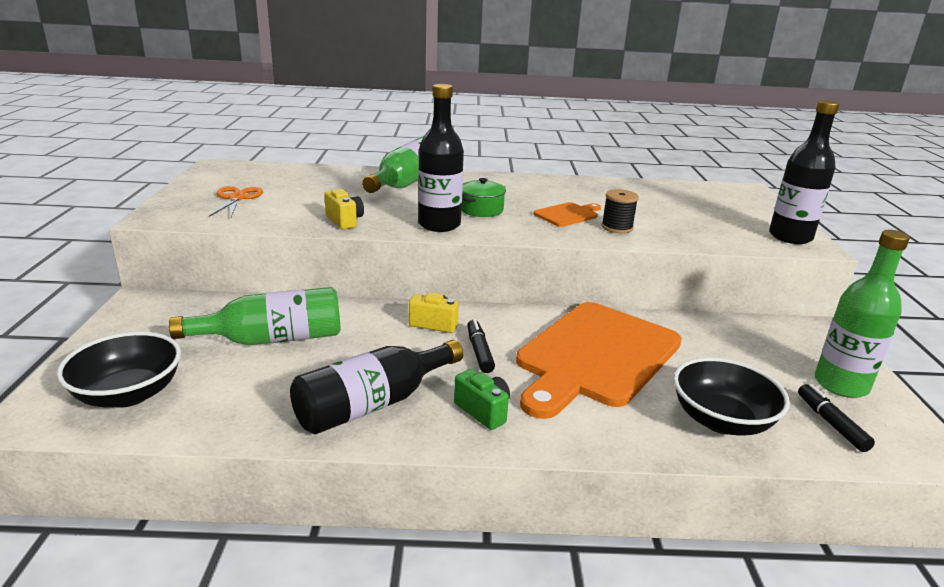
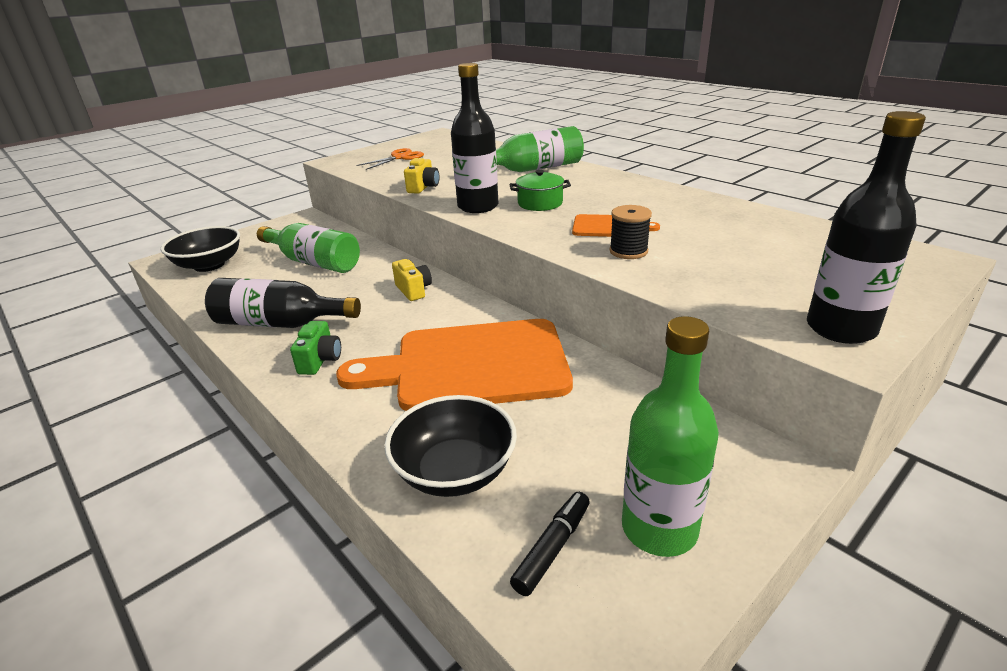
camera: 50 degrees right, 5 degrees up
(479, 351) = (400, 322): black marker -> none

